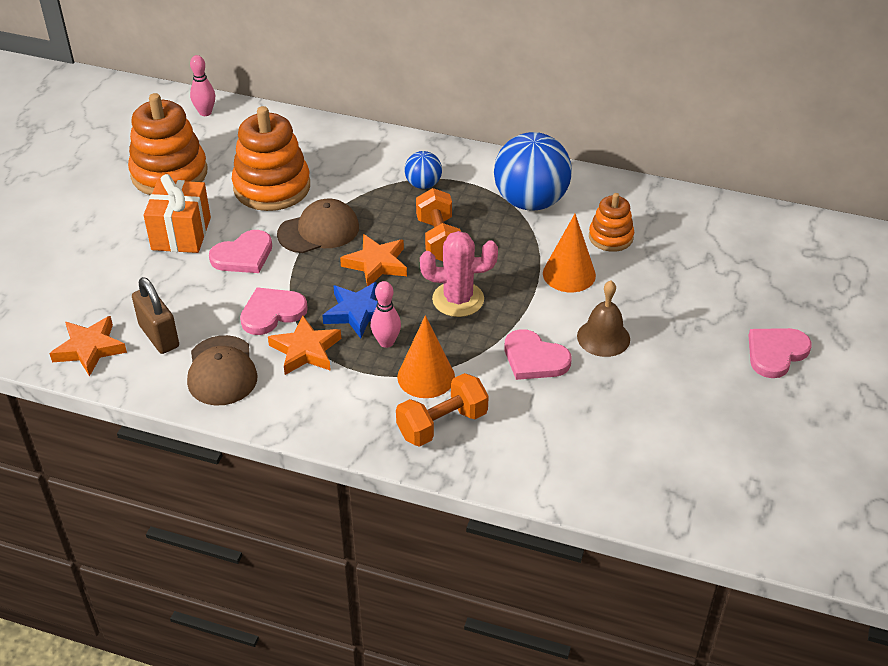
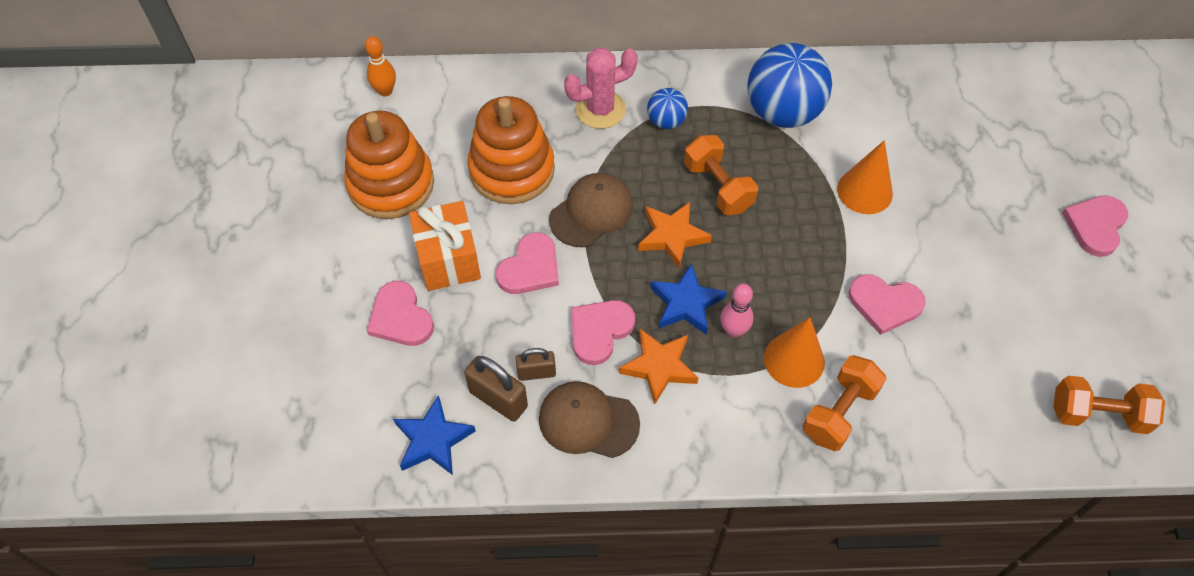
camera: 20 degrees left, 15 degrees up
(89, 349) = (433, 440): orange star -> blue star
(118, 262) = (400, 317): none -> pink heart
(201, 327) = (536, 373): none -> brown padlock
(205, 112) = (385, 91): pink bowling pin -> orange bowling pin
(222, 371) = (588, 421): brown cap -> brown cap turned 135 degrees clockwise
(458, 299) = (775, 255): pink cactus -> pink cactus (600, 109)
(603, 337) = (935, 258): brown bell -> none
(610, 237) = (880, 134): orange stacking toy -> none
(686, 493) = (1097, 414): none -> orange dumbbell

